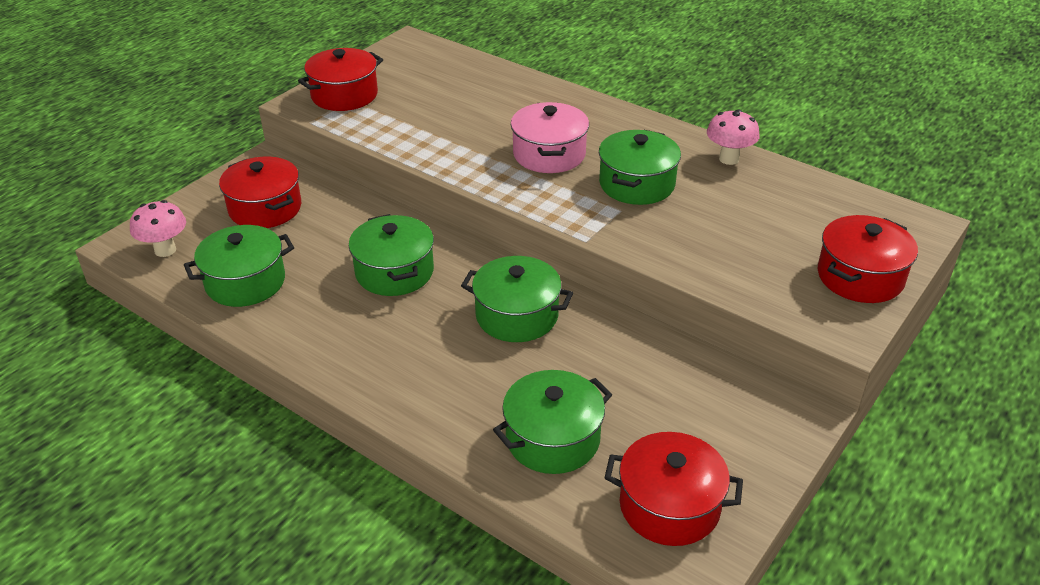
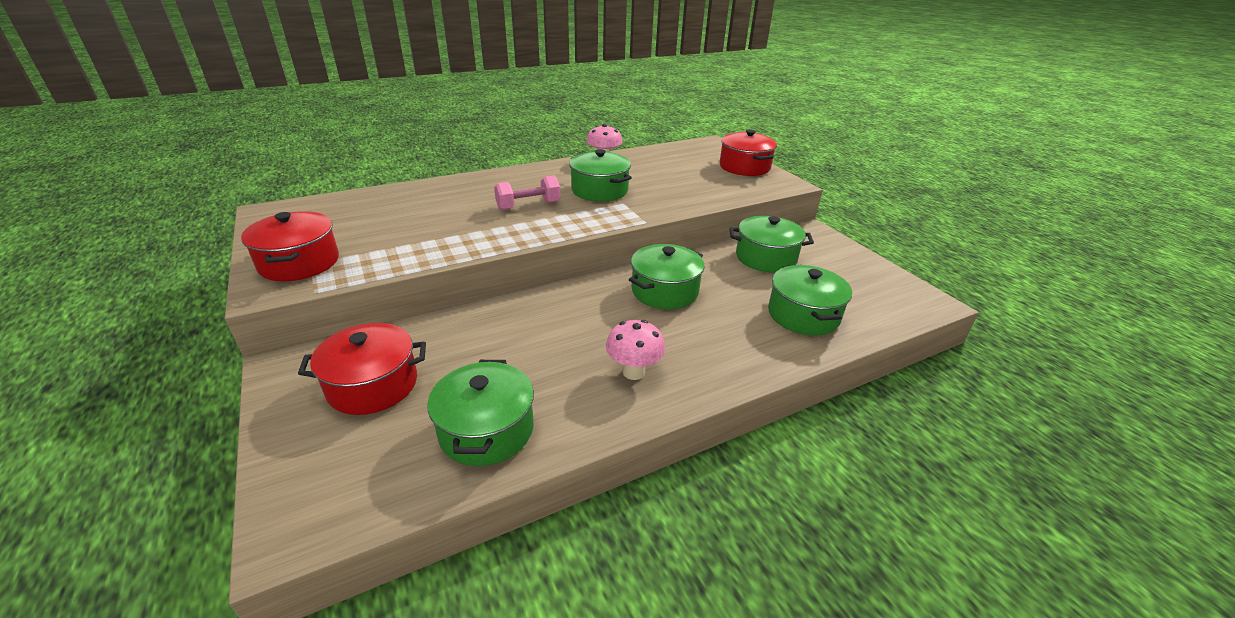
camera: 65 degrees left, 5 degrees down
(165, 250) = (352, 489): pink mushroom -> pink mushroom (633, 372)
(394, 272) = (561, 331): green pot -> green pot (766, 258)
(549, 154) = (528, 206): pink pot -> pink dumbbell
(669, 506) = (877, 292): red pot -> none

